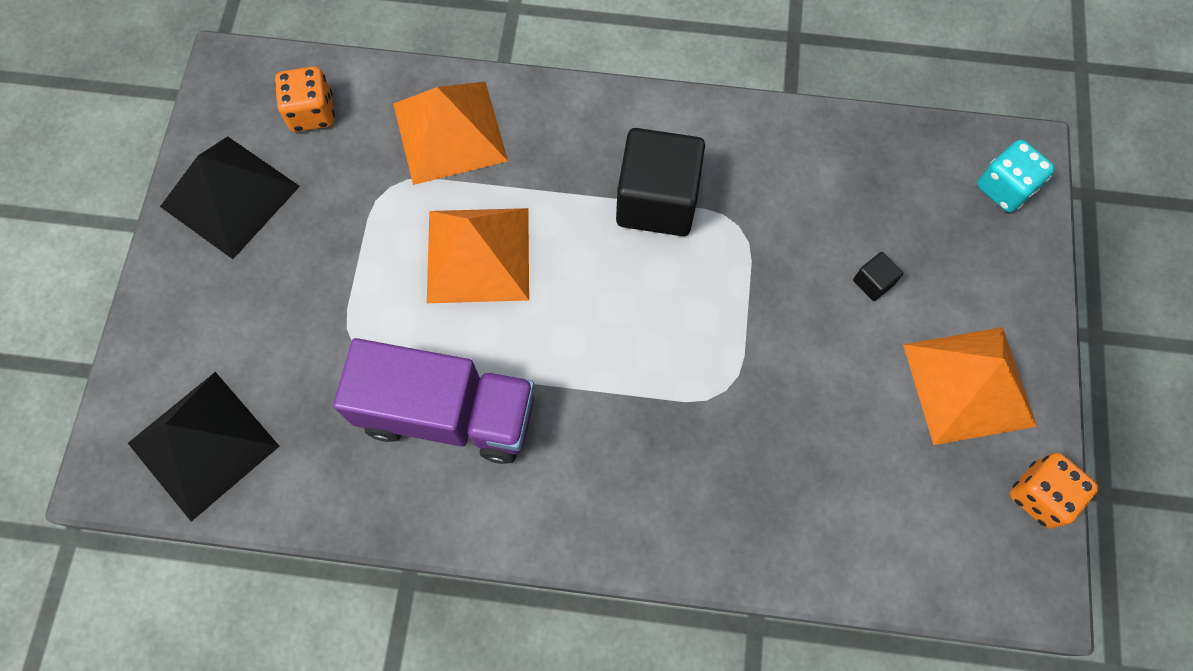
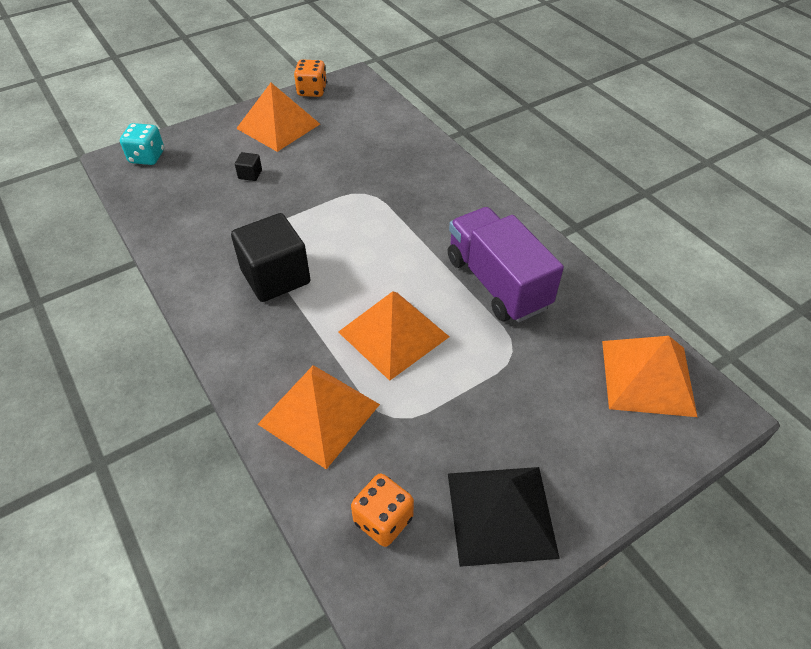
camera: 130 degrees left, 20 degrees down
(203, 444) = (647, 377): black pyramid -> orange pyramid

